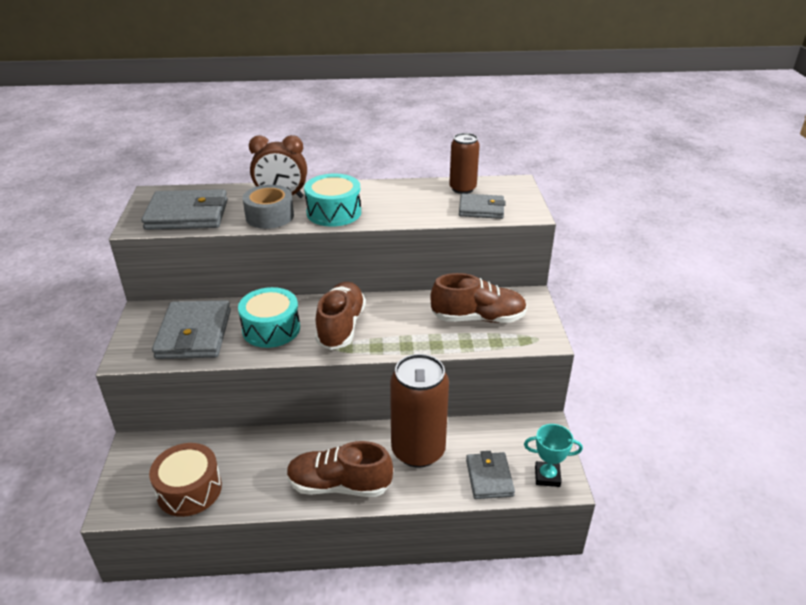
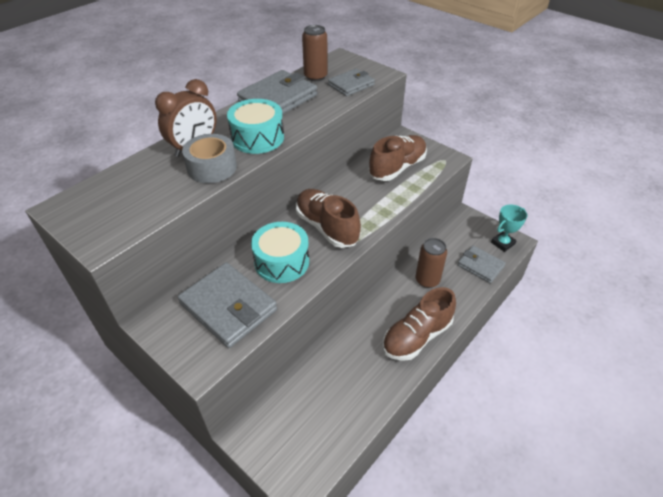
camera: 45 degrees left, 10 degrees up
(187, 215) = (134, 206): grey wallet -> grey wallet (278, 99)
(189, 490) = (333, 424): brown drum -> none
(418, 451) = (427, 280): brown can -> brown can, size x0.58

